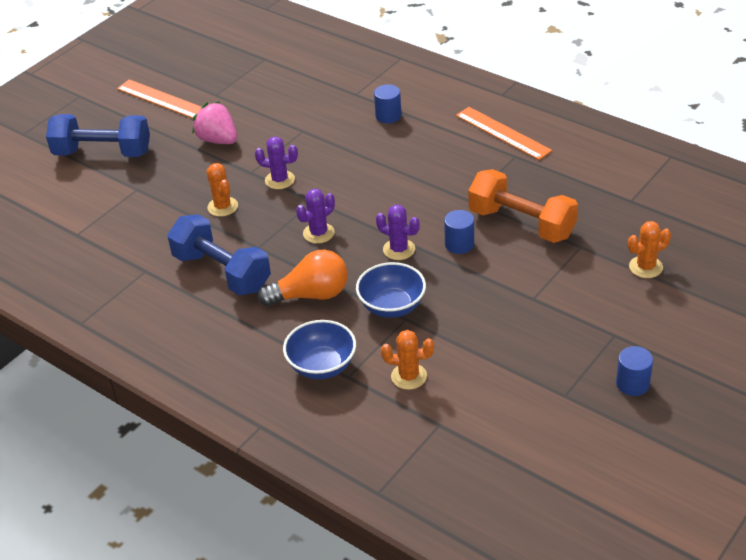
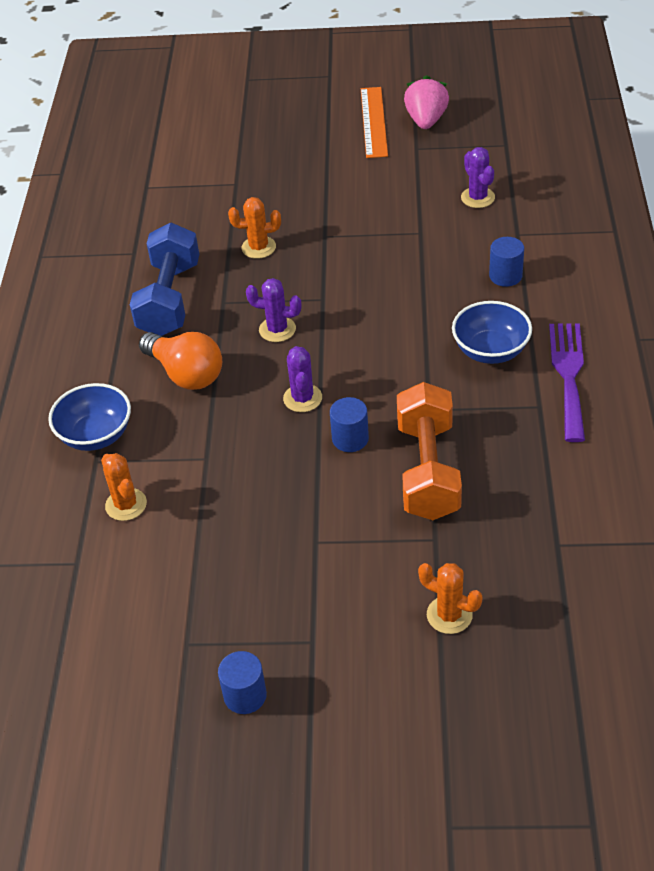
camera: 55 degrees right, 5 degrees up
(103, 153) = (265, 135): blue dumbbell -> none
(218, 140) = (350, 189): pink strawberry -> pink strawberry (426, 121)
(222, 207) = (258, 247): orange cactus -> orange cactus turned 60 degrees clockwise
(279, 180) = (331, 260): purple cactus -> purple cactus (477, 198)
(392, 306) = (215, 439): blue bowl -> blue bowl (490, 351)
(503, 133) = (568, 375): orange ruler -> purple fork

